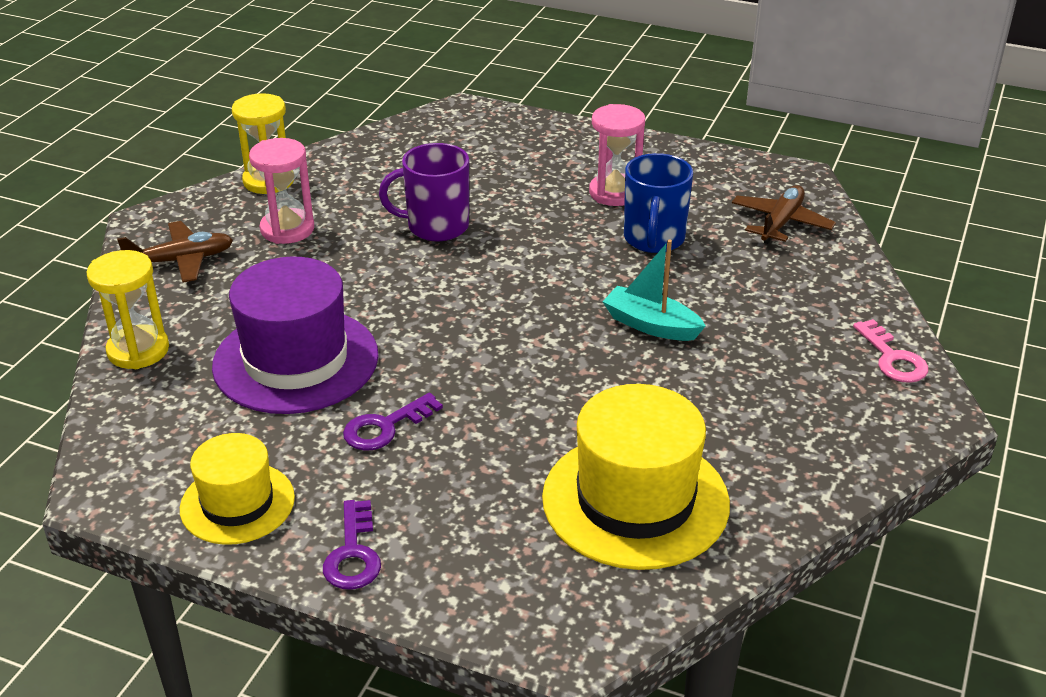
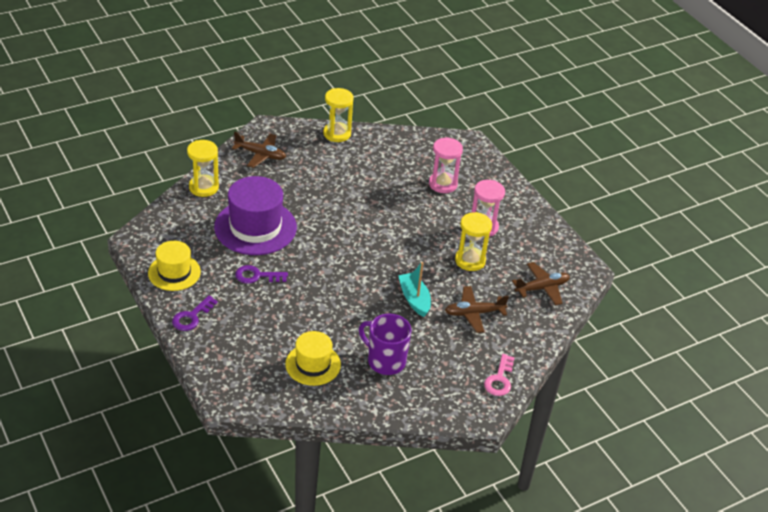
camera: 35 degrees right, 5 degrees up
(287, 229) = (318, 163): pink hourglass -> pink hourglass (443, 184)
(436, 226) = (381, 198): purple mug -> purple mug (385, 361)
(635, 500) = (313, 364): yellow hat -> yellow hat, size x0.61
(653, 239) = (470, 260): blue mug -> yellow hourglass
(747, 298) = (474, 313): none -> brown plane

